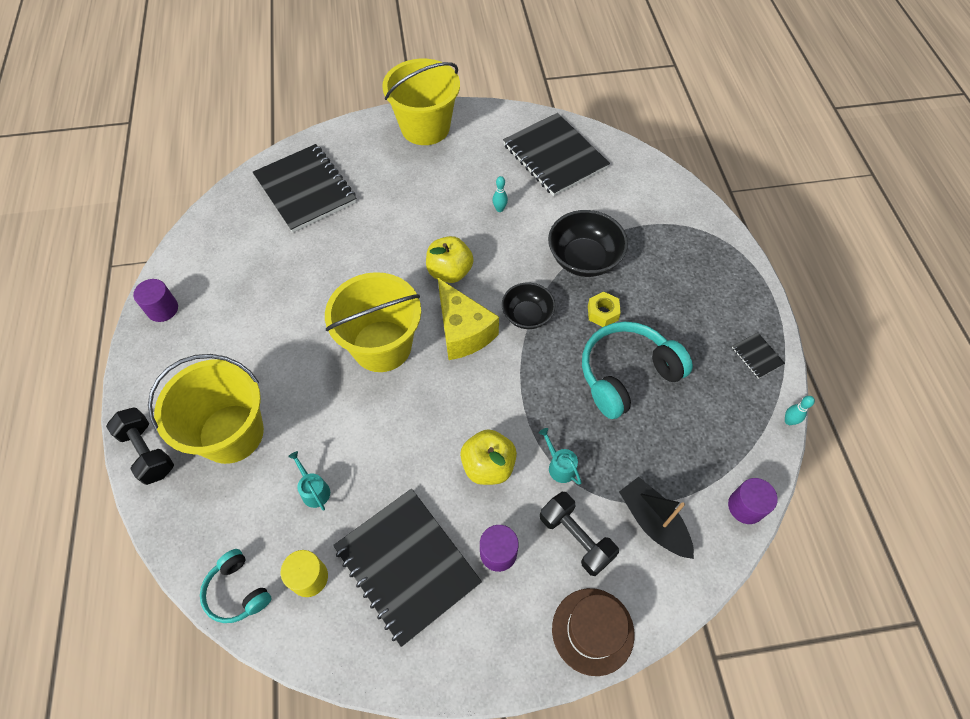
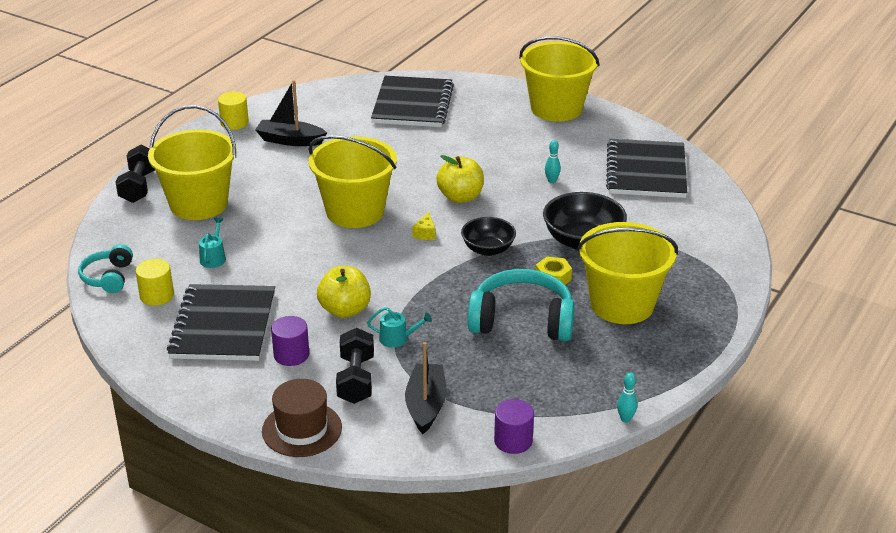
camera: 40 degrees right, 25 degrees down
(162, 309) = (234, 123): purple cylinder -> yellow cylinder
(239, 298) = (290, 140): none -> black boat
(463, 331) = (425, 233): yellow cheese -> yellow cheese, size x0.40
(560, 466) = (397, 338): turquoise watering can -> turquoise watering can turned 90 degrees clockwise
(673, 306) = (622, 304): none -> yellow bucket
(757, 356) = (655, 369): black notebook -> none

